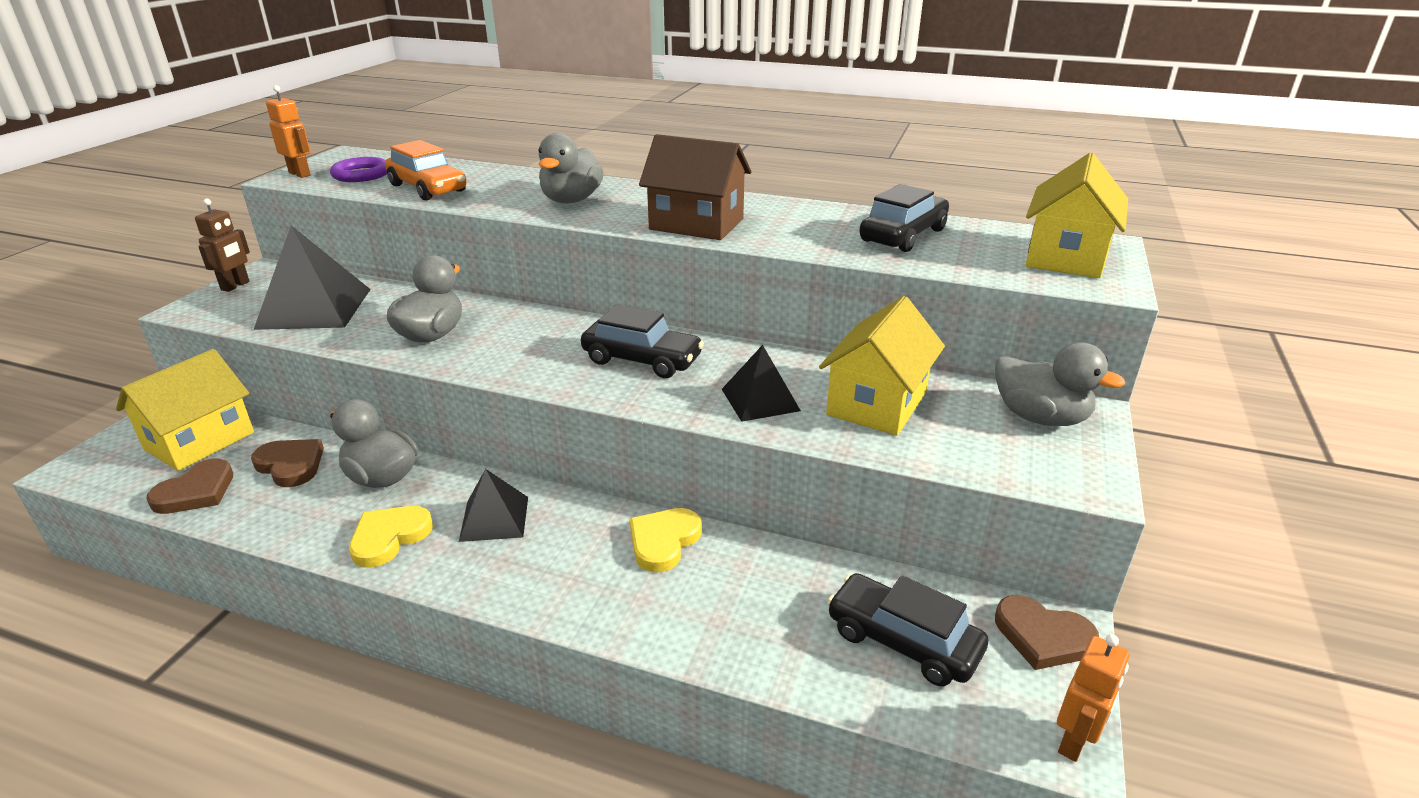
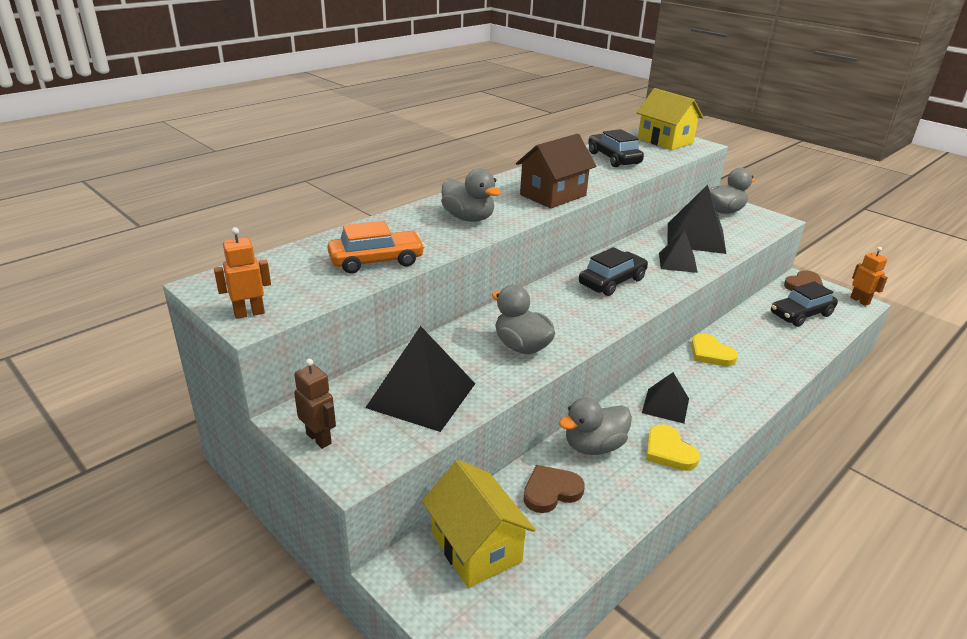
camera: 65 degrees left, 0 degrees up
(196, 492) = (562, 550): brown heart -> none
(361, 174) = (294, 284): purple ring -> none
(877, 403) = (696, 238): yellow house -> black pyramid

